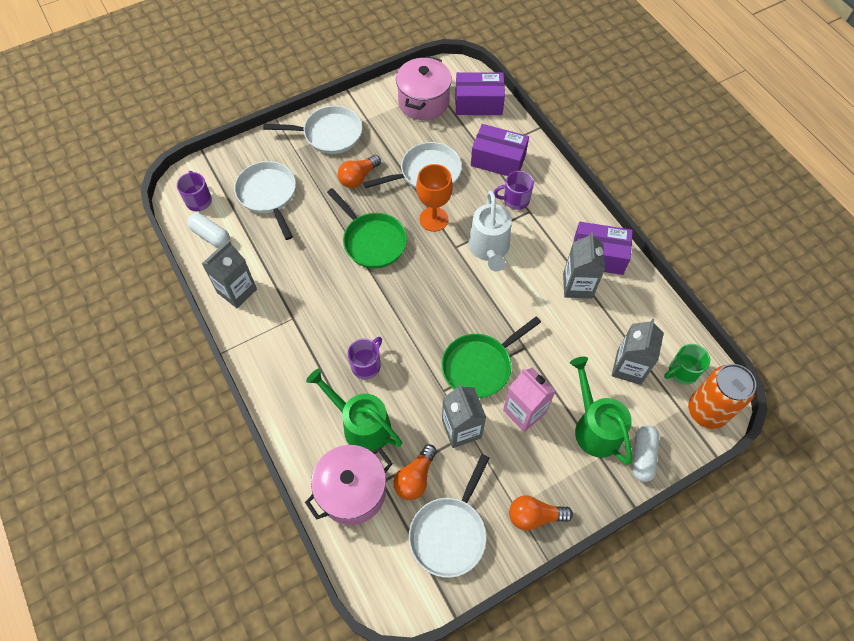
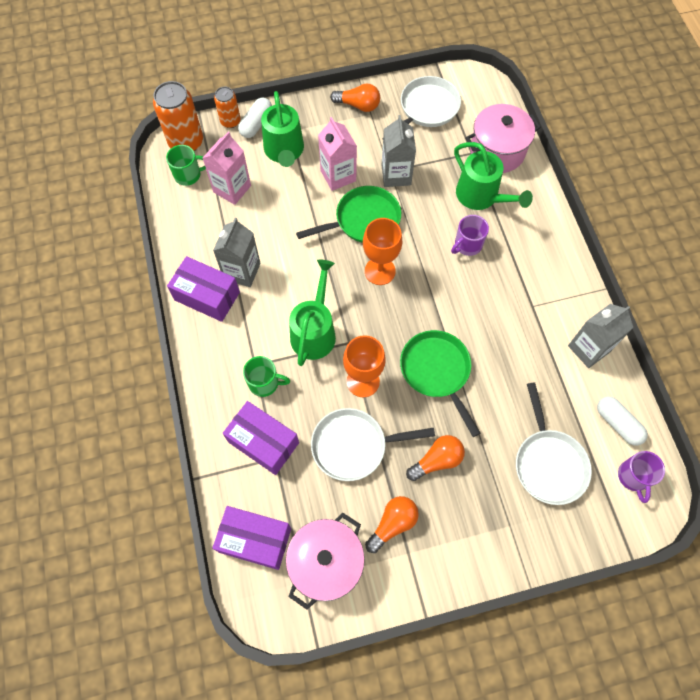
camera: 165 degrees left, 5 degrees up
(328, 134) = (463, 540): white pan -> none
(415, 478) = (444, 149): orange light bulb -> orange light bulb (393, 524)
(447, 317) = (380, 271): none -> orange goblet
(489, 248) = (314, 332): white watering can -> green watering can
(515, 200) = (264, 383): purple mug -> green mug
(629, 367) = (232, 189): grey carton -> pink carton
(673, 451) = (230, 121): none -> orange can

